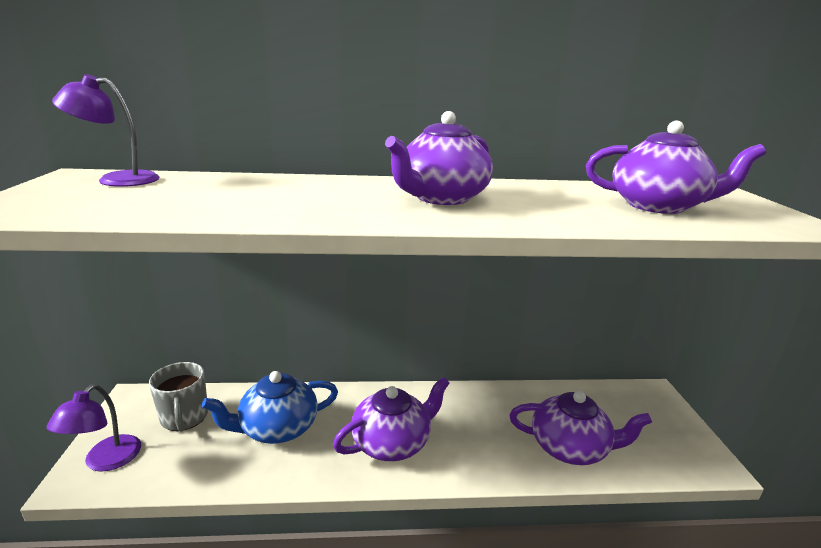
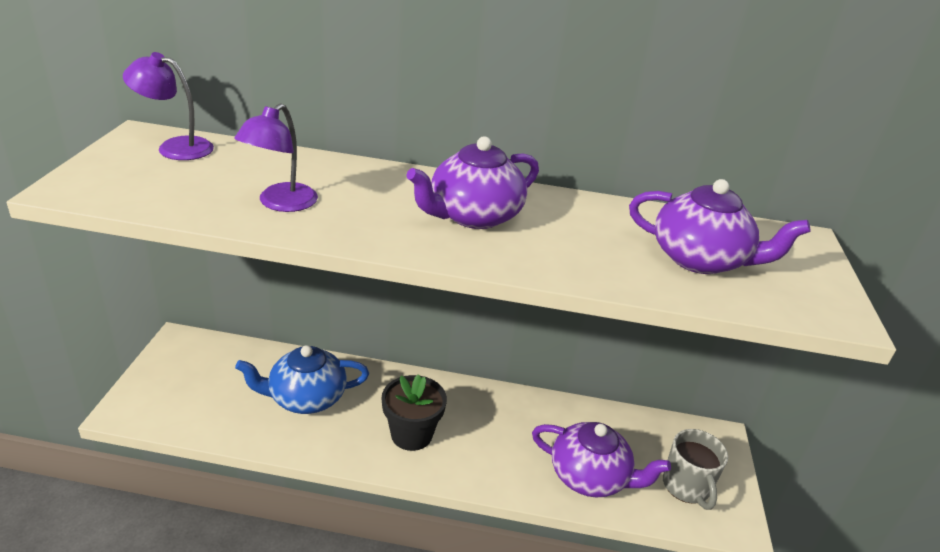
camera: 10 degrees right, 10 degrees up
(105, 461) = (149, 399): purple lamp -> purple lamp (280, 203)
(184, 418) = (223, 370): grey mug -> grey mug (686, 486)
(392, 443) = (411, 434): purple teapot -> black flower pot

